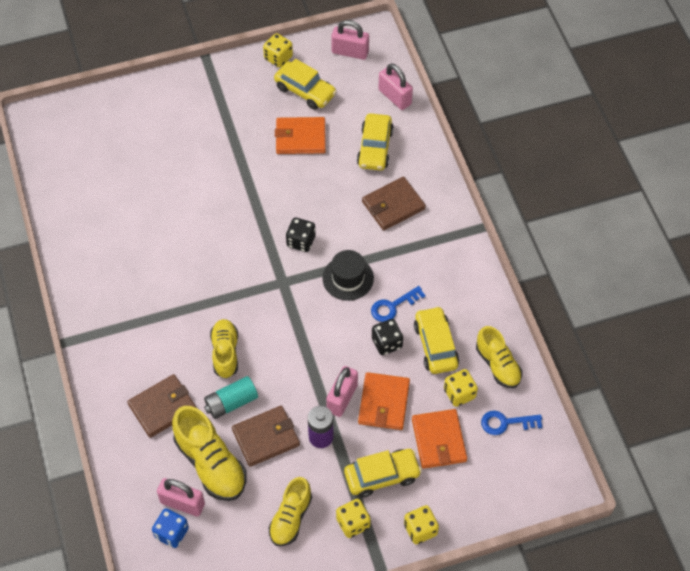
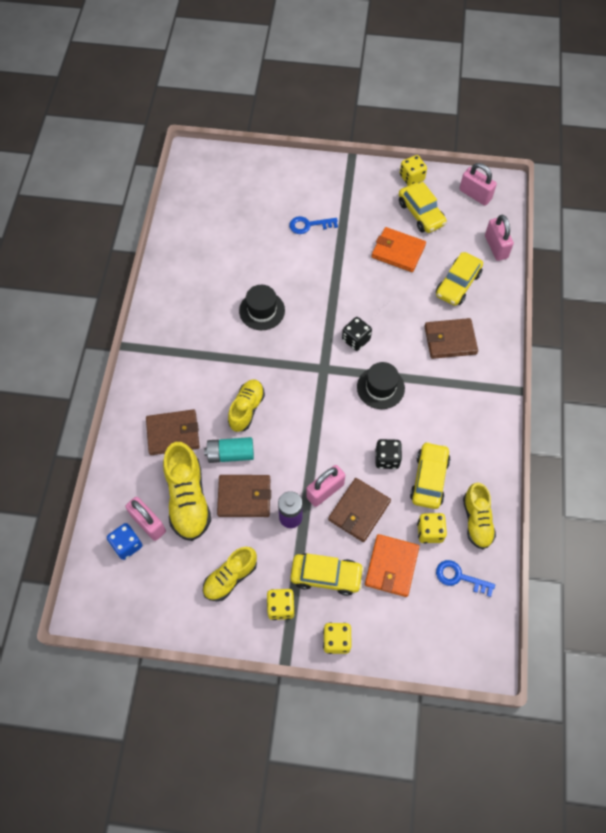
camera: 25 degrees right, 5 degrees up
(191, 250) = (262, 310): none -> black hat
(384, 403) = (359, 511): orange wallet -> brown wallet
(393, 306) = (408, 428): blue key -> blue key (309, 225)

